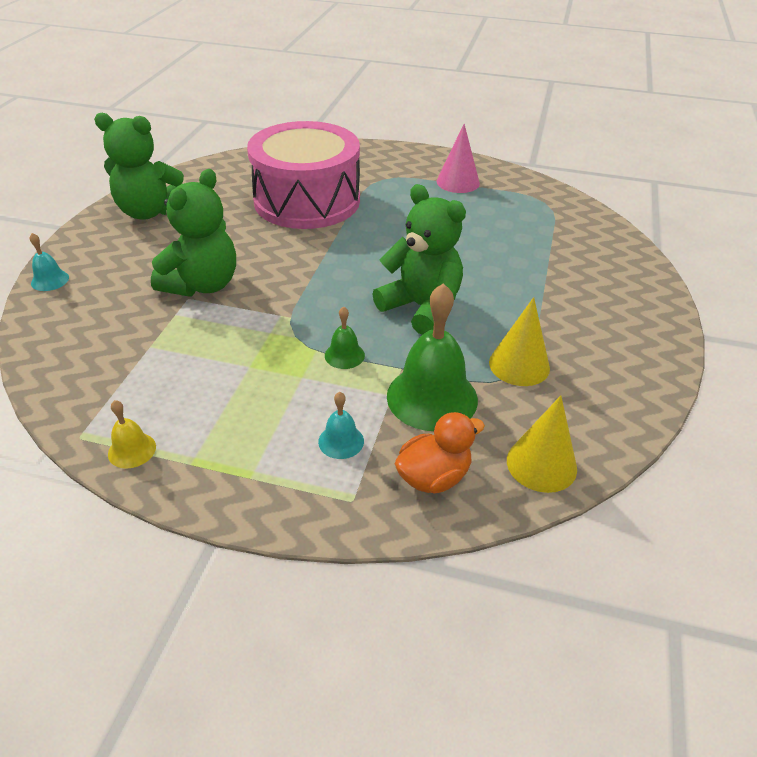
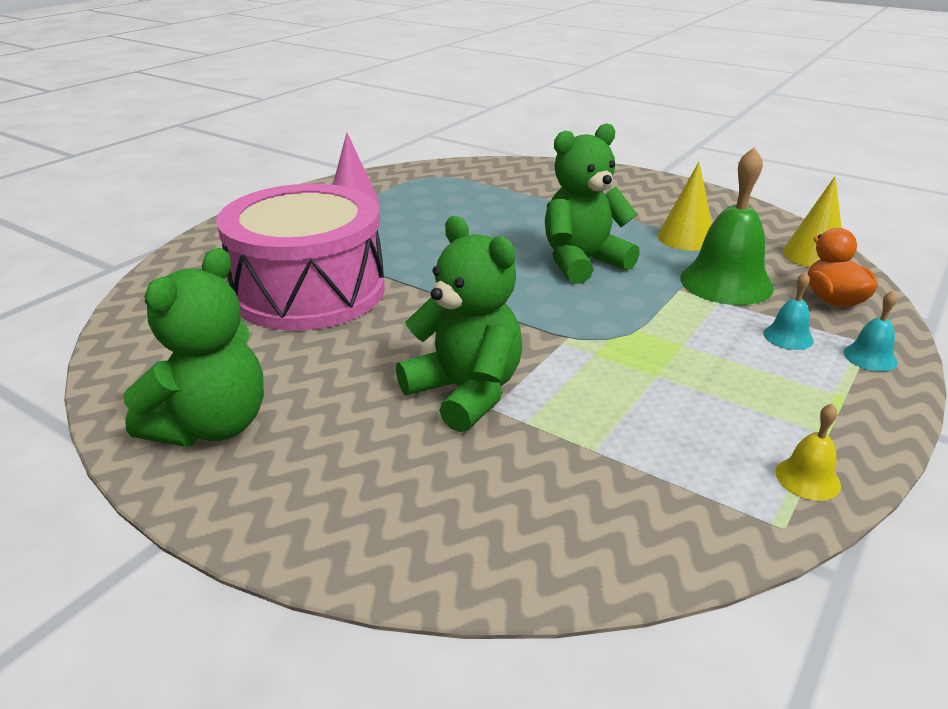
camera: 70 degrees left, 10 degrees down
(50, 280) = (358, 556): turquoise bell -> turquoise bell (870, 357)
(344, 355) = (651, 314): green bell -> none

